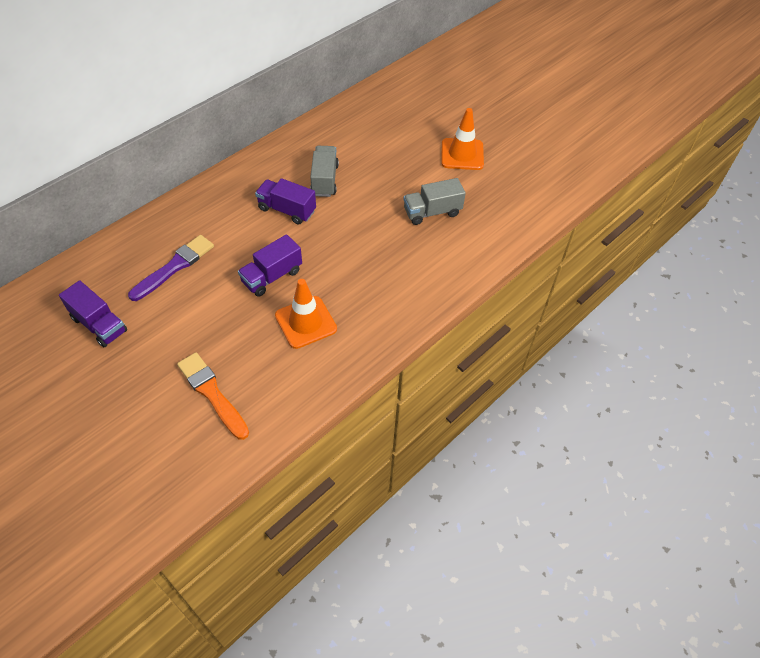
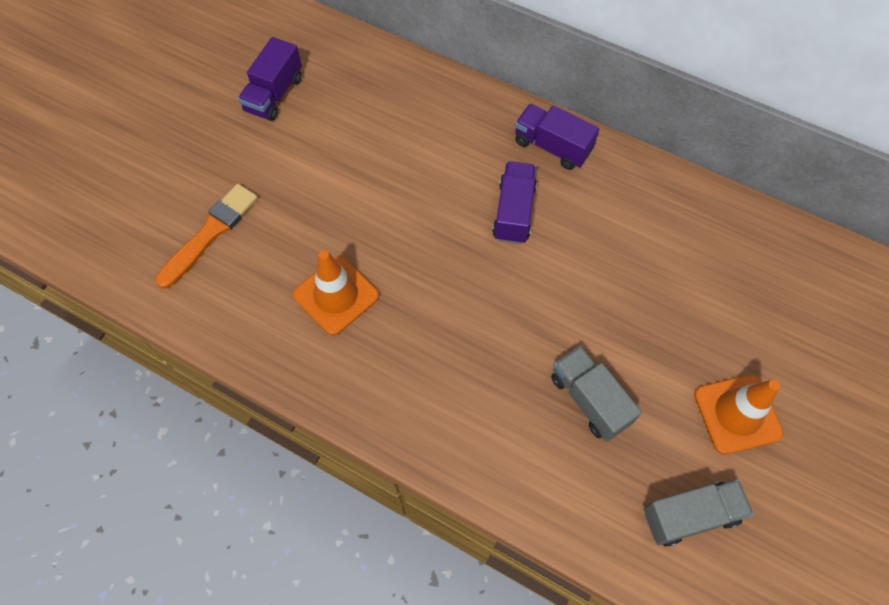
camera: 75 degrees right, 10 degrees up
(174, 267) = (376, 129): purple brush -> none
(272, 276) = (396, 233): purple truck -> purple truck (552, 146)
(324, 180) = (589, 238): grey truck -> grey truck (690, 515)

